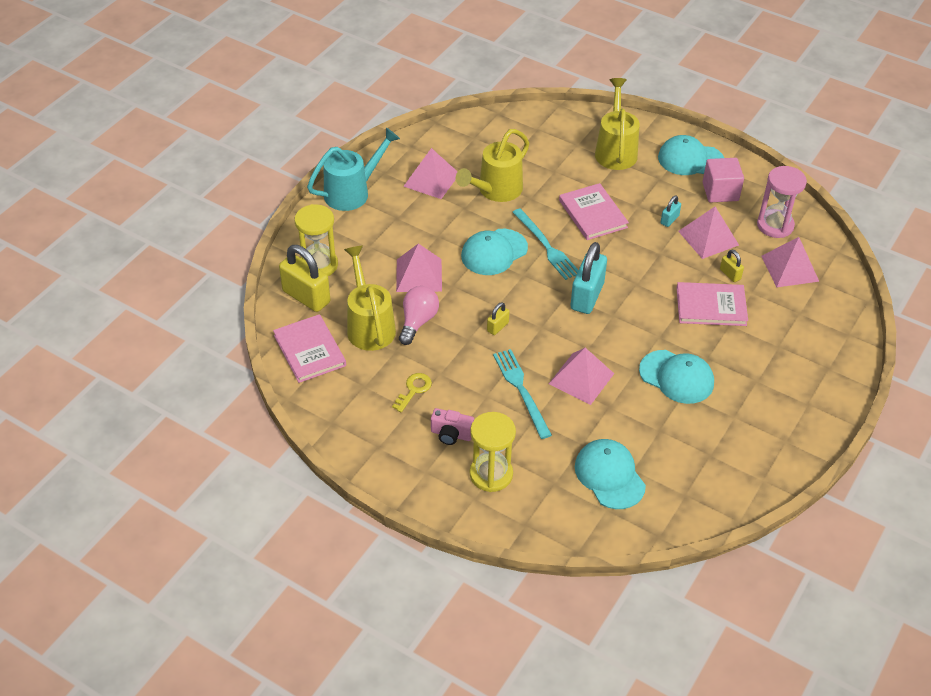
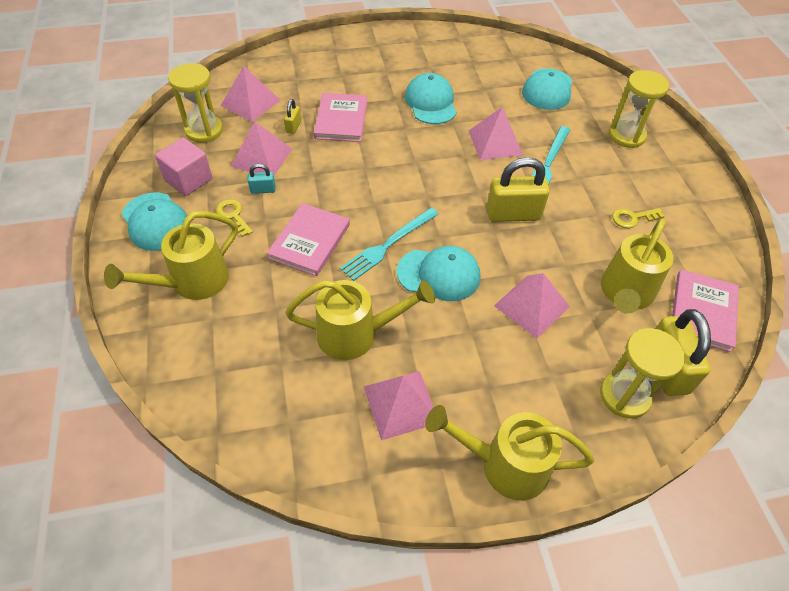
camera: 135 degrees left, 5 degrees up
(352, 192) = (504, 464): turquoise watering can -> yellow watering can
(418, 322) = (576, 265): pink light bulb -> none
(451, 434) = (632, 173): pink camera -> none
(497, 327) = (513, 214): yellow padlock -> yellow padlock, size x2.10
(546, 246) = (388, 245): turquoise fork -> turquoise fork turned 150 degrees counterclockwise
(587, 296) = (414, 185): turquoise padlock -> none
(658, 194) = (233, 215): none -> yellow key
(711, 306) = (341, 120): pink book -> pink book turned 45 degrees clockwise
(775, 225) = (204, 130): pink hourglass -> yellow hourglass

